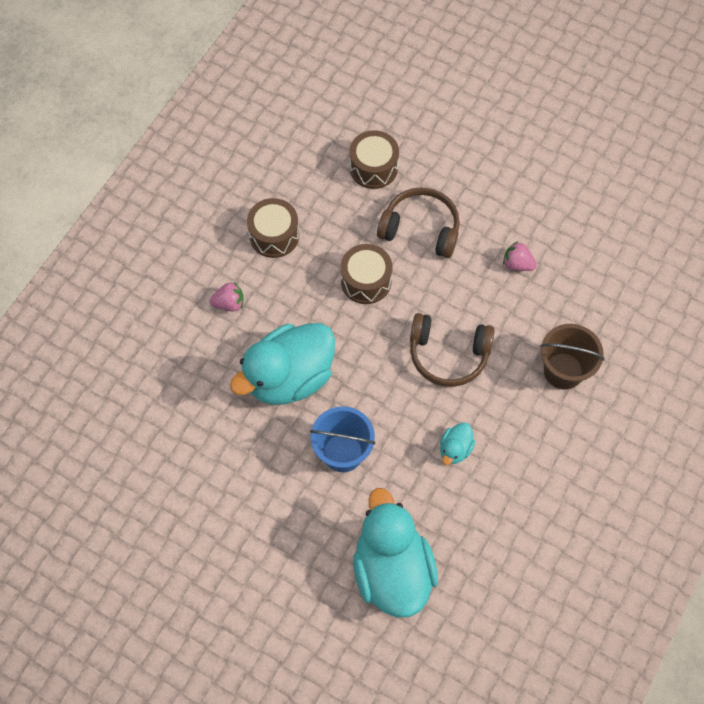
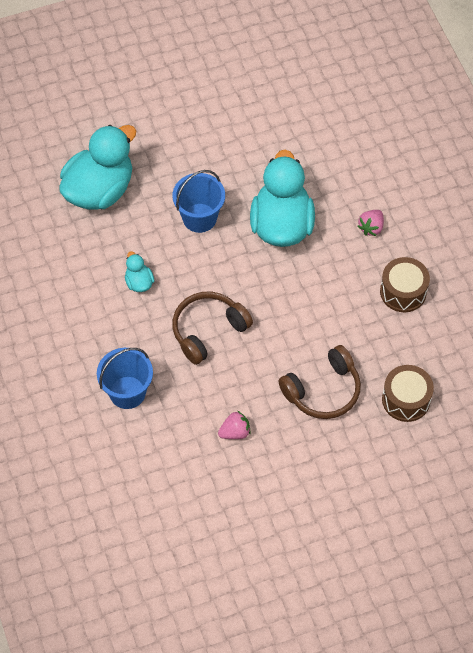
camera: 130 degrees right, 5 degrees down
(366, 281) = (312, 322): brown drum -> none
(392, 570) = (99, 190): turquoise duck -> turquoise duck turned 75 degrees counterclockwise
(563, 371) = (127, 392): brown bucket -> blue bucket

